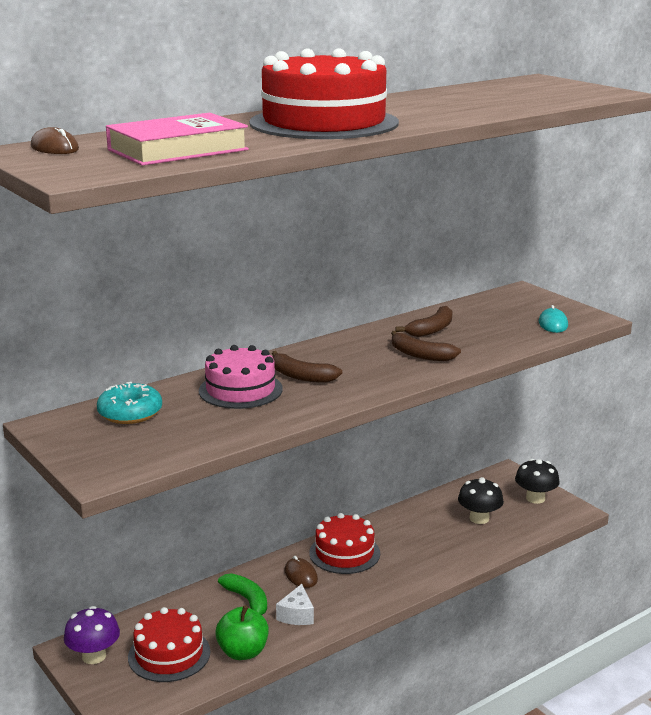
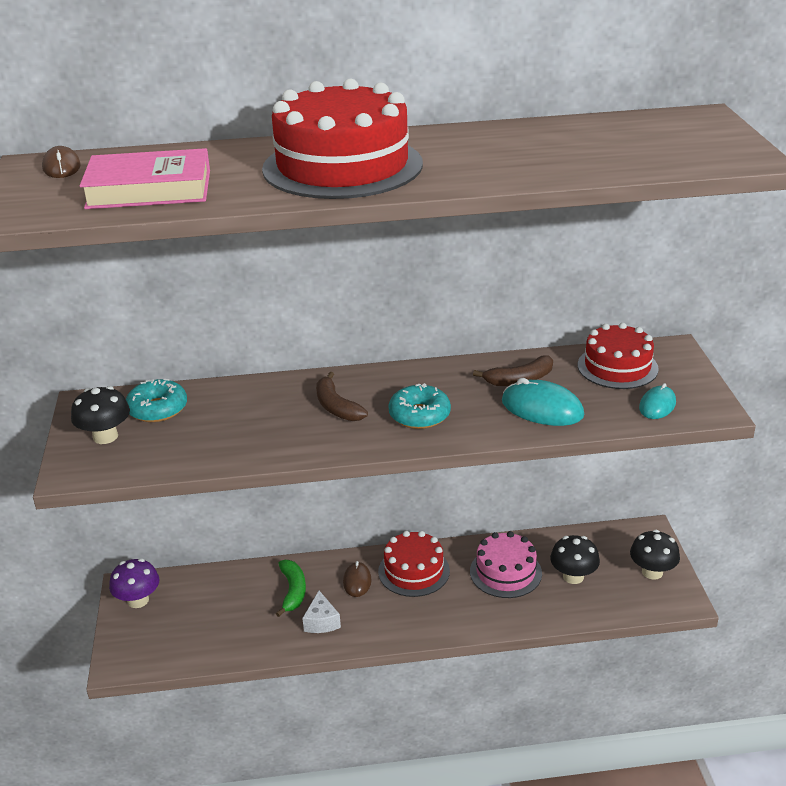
camera: 30 degrees right, 10 degrees up
(102, 443) = (105, 436): none -> black mushroom
(169, 654) = (193, 621): red cake -> red cake (617, 367)
(240, 390) = (269, 408): pink cake -> pink cake (505, 572)
(243, 652) = (249, 642): green apple -> none
(297, 615) = (321, 622): white cheese -> white cheese turned 45 degrees counterclockwise
(380, 367) = (419, 415): none -> turquoise donut
(420, 355) = (473, 411): brown banana -> none
(471, 343) = (542, 408): none -> turquoise mouse

